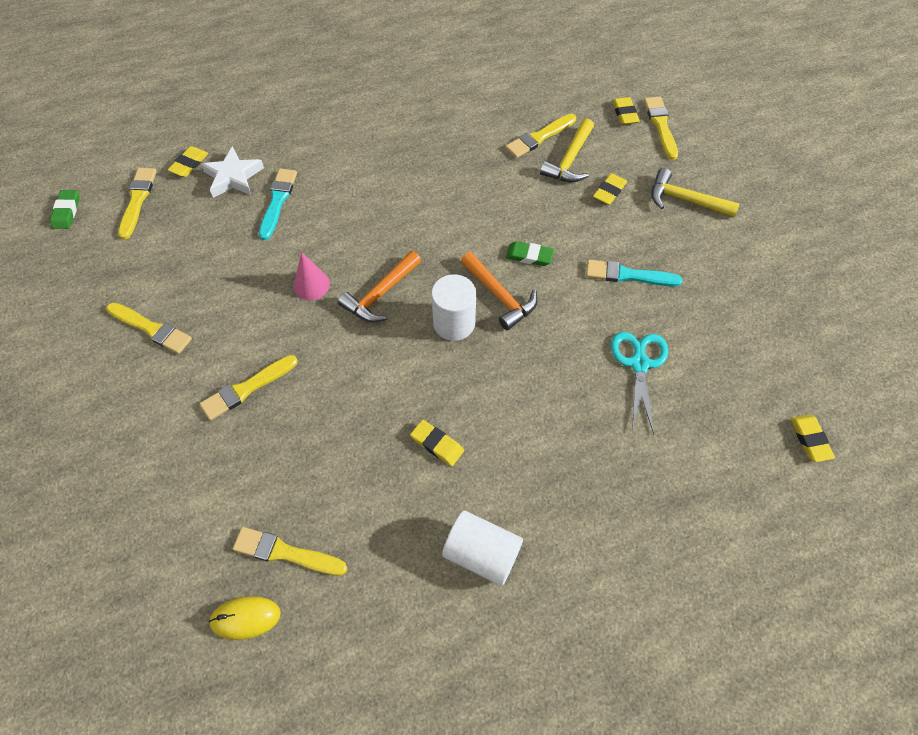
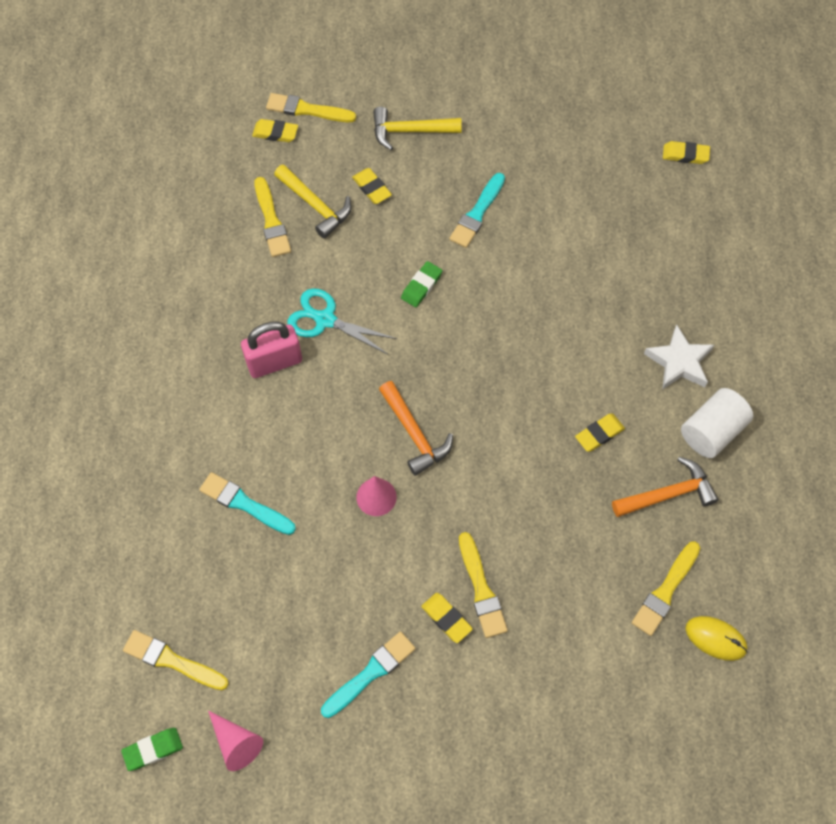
camera: 70 degrees left, 5 degrees up
(66, 212) = (153, 749): green eraser -> green eraser turned 45 degrees counterclockwise
(78, 259) = (236, 743): none -> pink cone
(151, 329) = (370, 673): yellow brush -> turquoise brush
(189, 164) = (140, 590): yellow eraser -> yellow eraser (446, 618)
(233, 177) = (185, 544): white star -> white star (679, 362)
(245, 618) = (715, 638): yellow mouse -> yellow mouse turned 75 degrees counterclockwise
(409, 180) = (274, 362): none -> pink padlock
(454, 323) = (474, 378): white cylinder -> none
(499, 296) = (458, 328): orange hammer -> orange hammer (668, 494)
(639, 364) = (574, 244): turquoise scissors -> turquoise scissors (325, 320)
(685, 200) = (410, 131): yellow hammer -> yellow hammer turned 45 degrees clockwise

